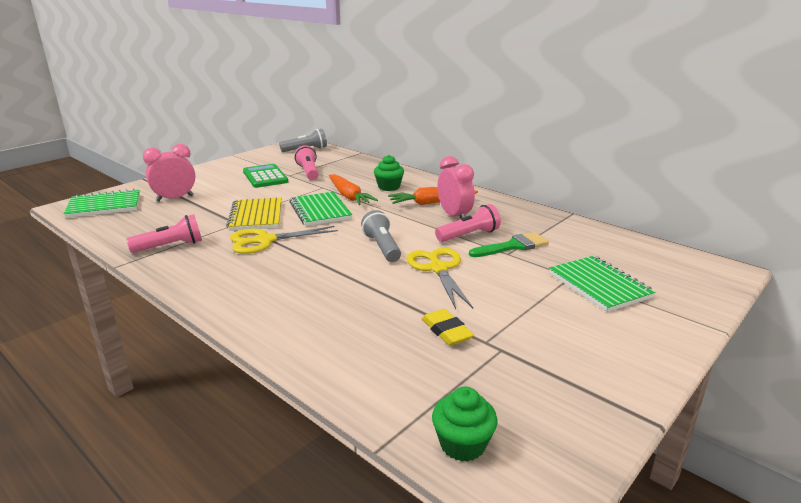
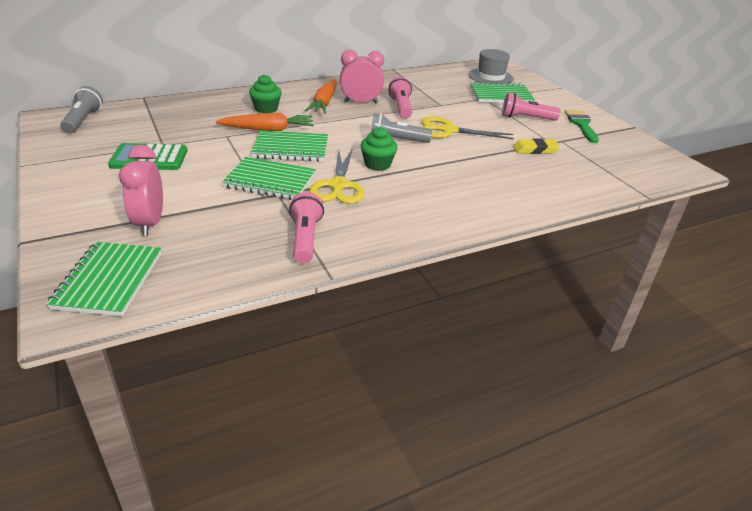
camera: 70 degrees left, 10 degrees up
(256, 216) = (270, 181): yellow notebook -> green notebook
(308, 172) = (168, 133): pink flashlight -> pink flashlight (526, 118)
(462, 444) = (645, 173): green cupcake -> green cupcake (377, 164)
(513, 246) = (430, 100): green brush -> green brush (581, 124)
(657, 269) = (490, 77): none -> grey hat

